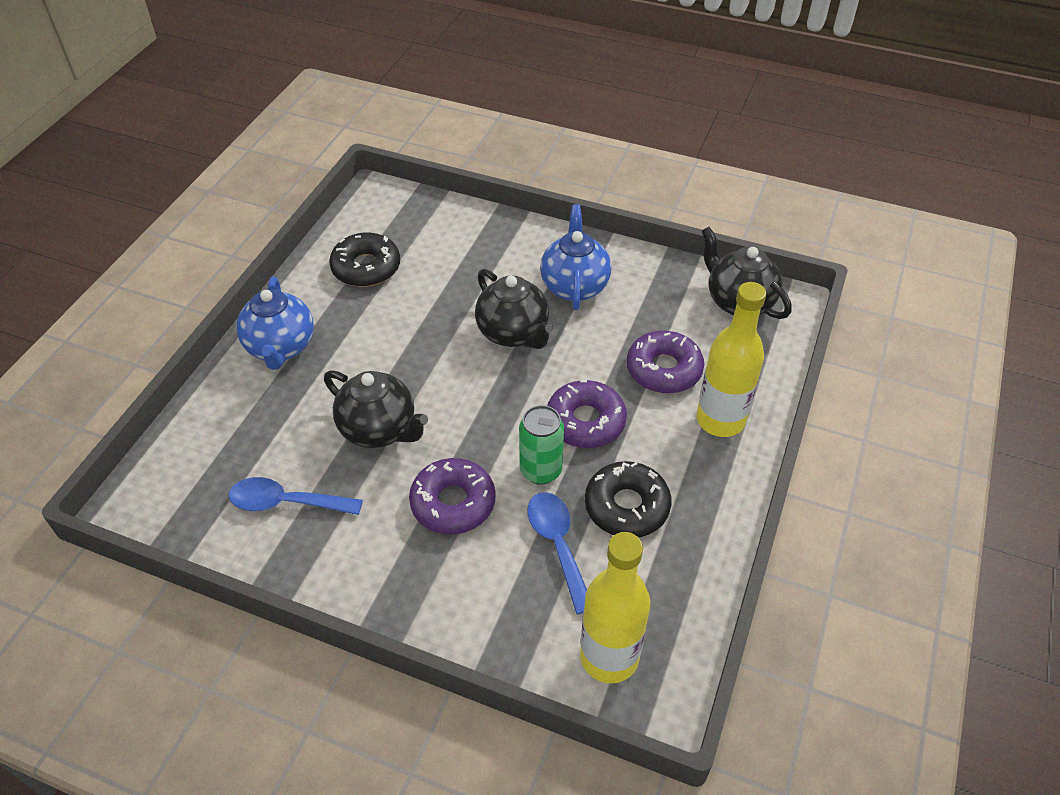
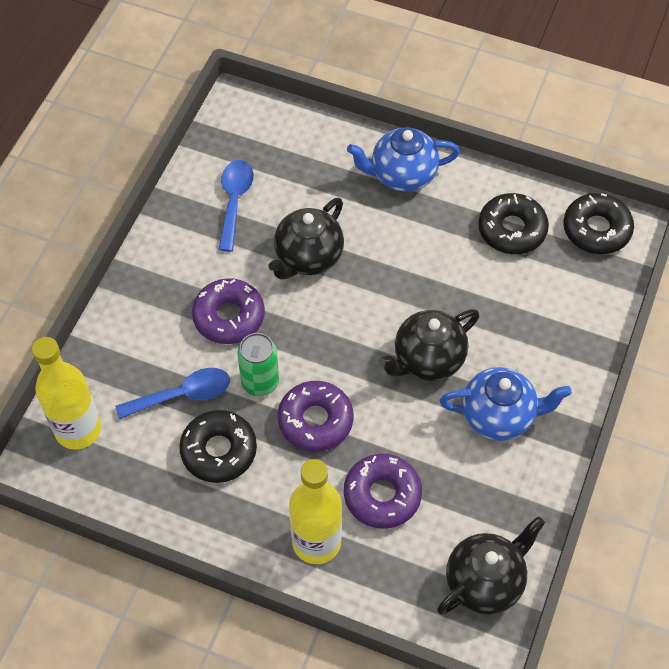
camera: 90 degrees right, 10 degrees up
(374, 212) = (596, 229): none -> black donut

